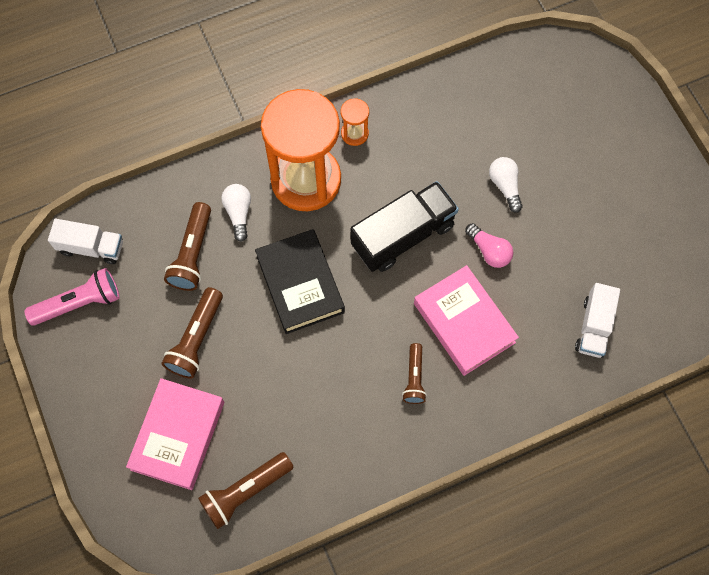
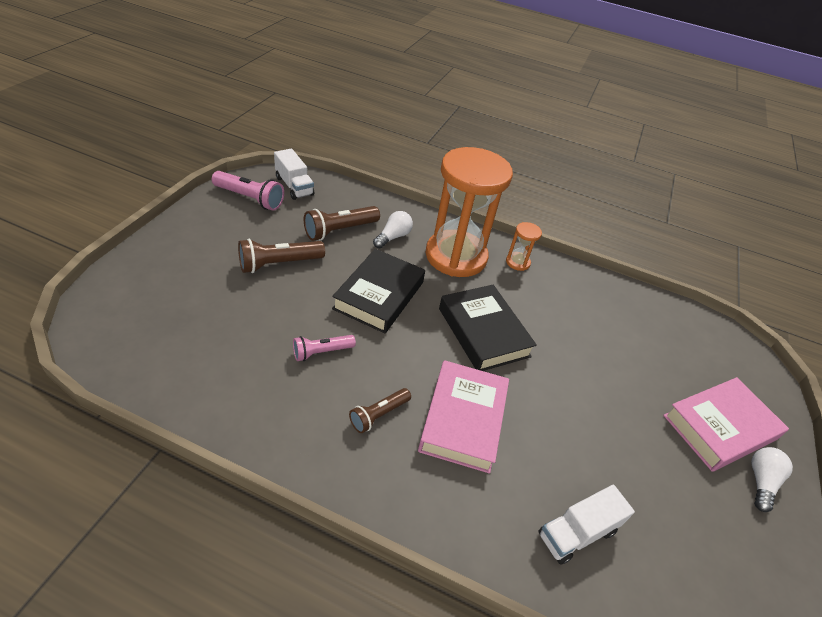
camera: 40 degrees right, 25 degrees down
(178, 435) = (191, 293): pink book -> pink book (719, 427)
(245, 491) = (172, 360): brown flashlight -> none
(325, 375) = (321, 352): none -> pink flashlight
(403, 235) = (483, 332): black truck -> black book
(489, 251) = (539, 396): pink light bulb -> none
(505, 186) = (599, 372): white light bulb -> white light bulb (761, 482)

